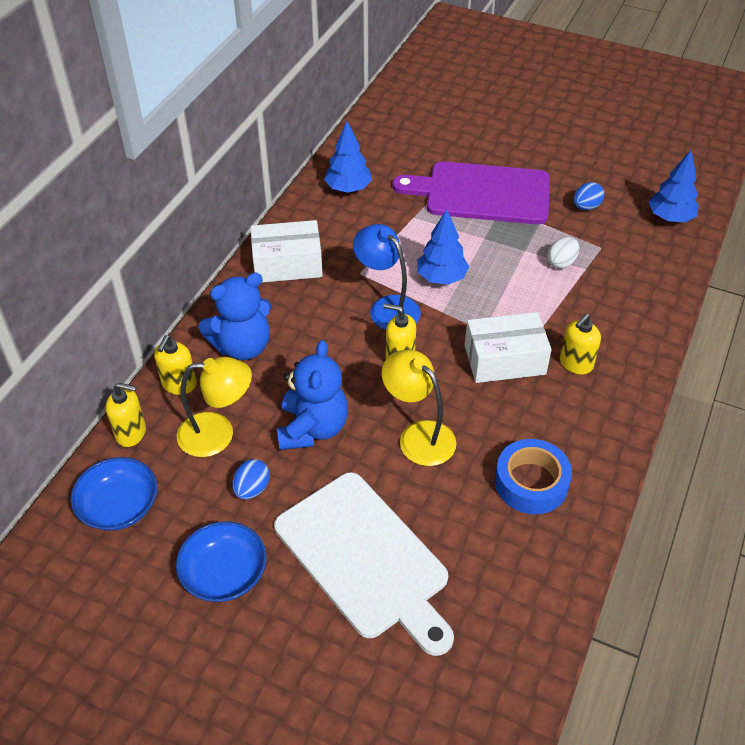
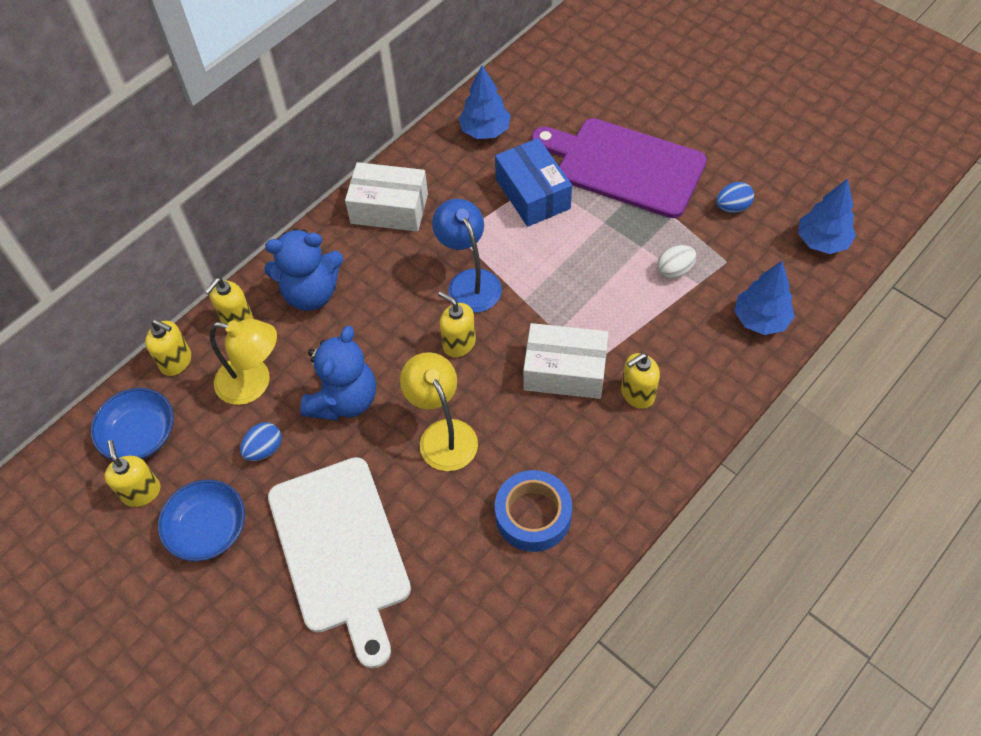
camera: 20 degrees right, 10 degrees up
(141, 557) = (141, 492): none -> yellow soap dispenser
(412, 228) = (533, 194): none -> blue box
(441, 278) = (539, 260): blue tree -> blue tree (760, 319)

